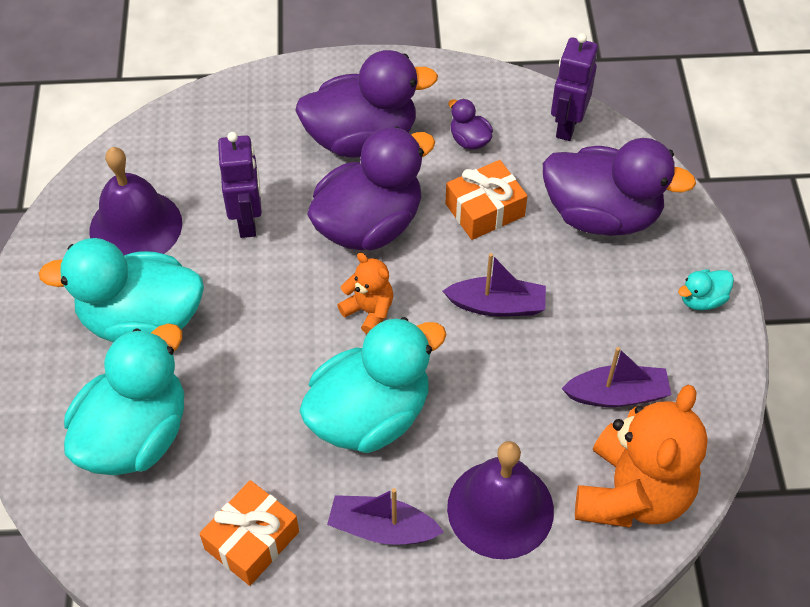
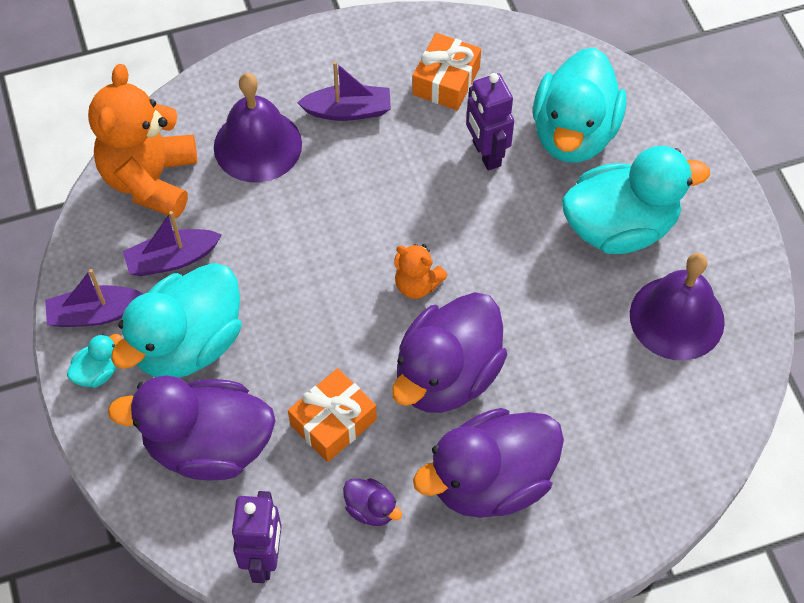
camera: 165 degrees right, 5 degrees up
(247, 221) = (570, 350): purple robot -> purple robot (486, 154)
(370, 415) = (385, 192): turquoise duck -> turquoise duck (188, 344)
(497, 305) = (297, 319): purple boat -> purple boat (95, 314)

